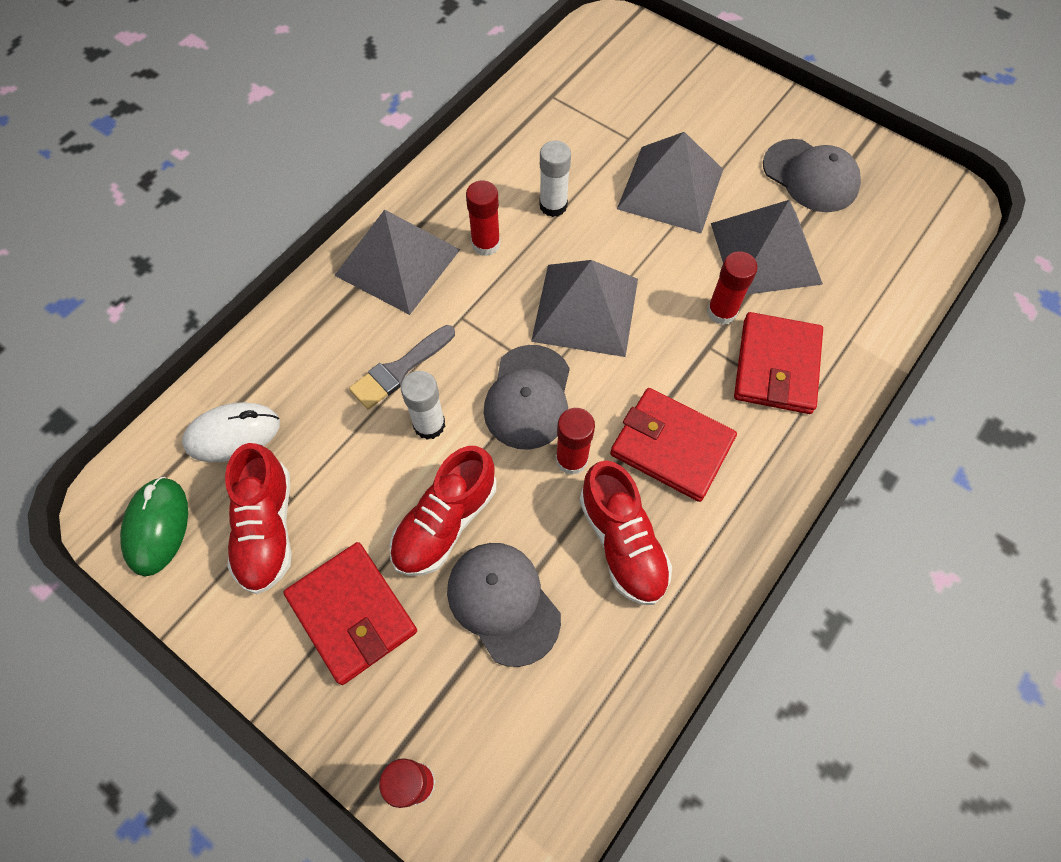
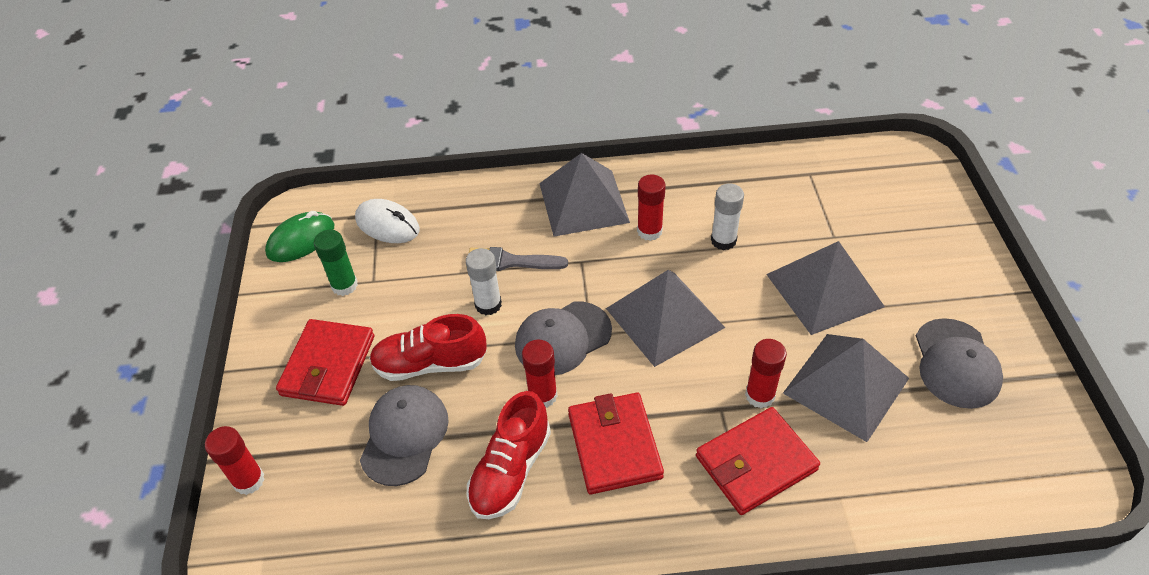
camera: 50 degrees right, 15 degrees down
(267, 528) = (344, 285): red shoe -> green glue stick

